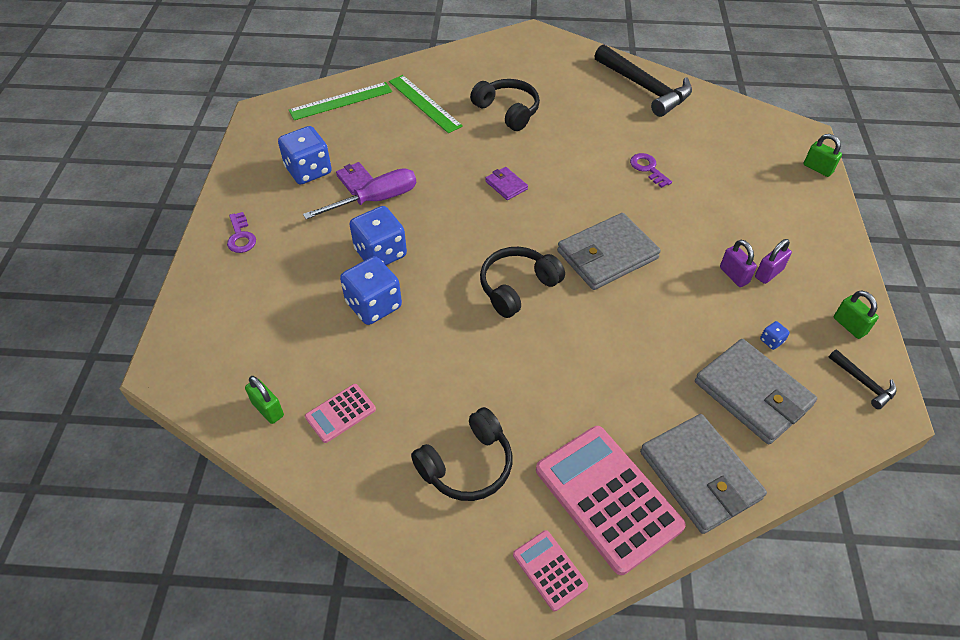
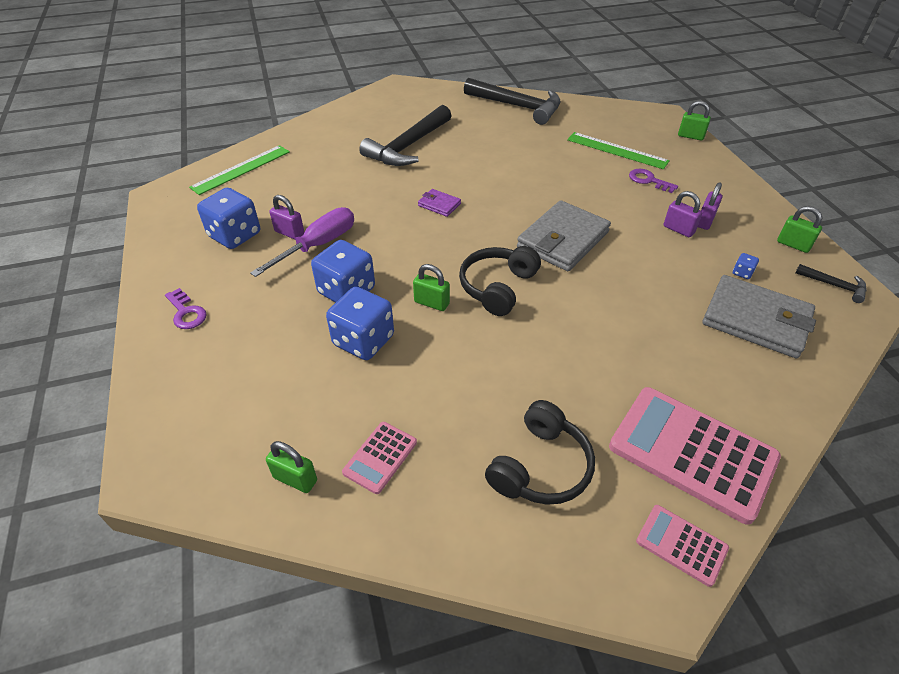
camera: 20 degrees left, 5 degrees down
(356, 180) = (289, 233): purple wallet -> purple padlock
(424, 103) = (326, 155): green ruler -> green ruler (617, 150)
(449, 286) = (431, 303): none -> green padlock
(507, 111) = (408, 146): black headphones -> black hammer
(648, 168) = (556, 165): purple key -> purple key (648, 180)
(699, 475) = (758, 404): grey wallet -> none

